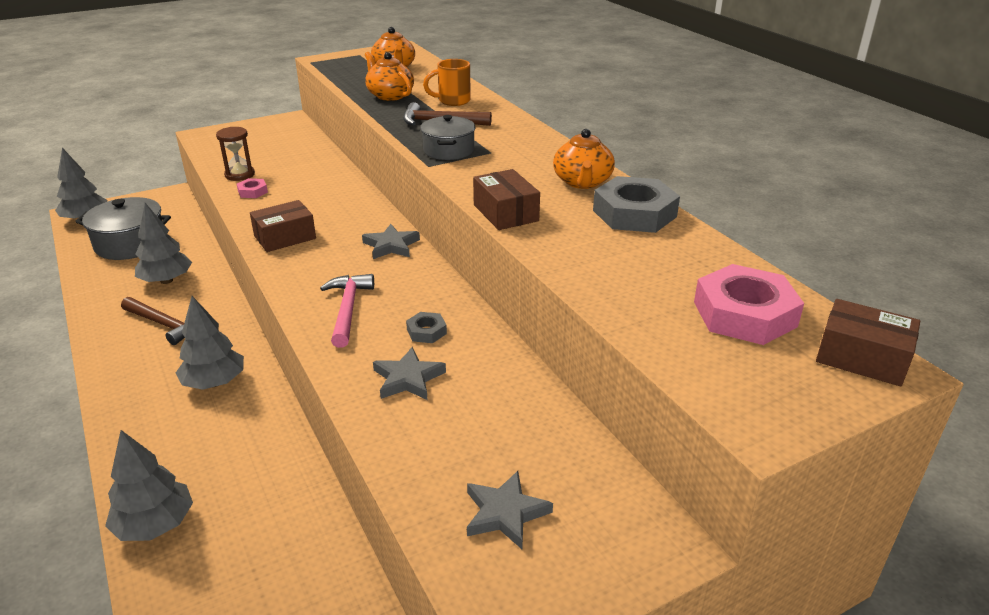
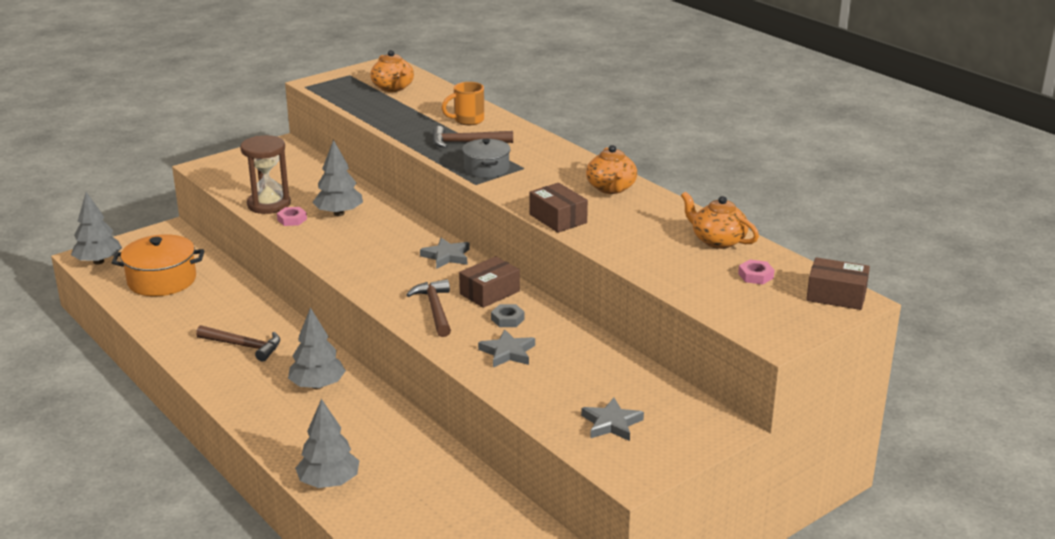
camera: 10 degrees left, 5 degrees down
(130, 244) = (162, 280): grey pot -> orange pot
(166, 280) = (220, 310): grey tree -> grey tree (339, 213)
(240, 174) = (269, 204): brown hourglass -> brown hourglass, size x1.52
(285, 237) = (347, 257): brown box -> brown box (489, 293)
(347, 309) = (435, 309): pink hammer -> brown hammer
(389, 95) = (405, 118): orange teapot -> orange teapot (717, 240)
(634, 213) = (660, 211): grey nut -> none
(744, 314) = (755, 276): pink nut -> pink nut, size x0.48

